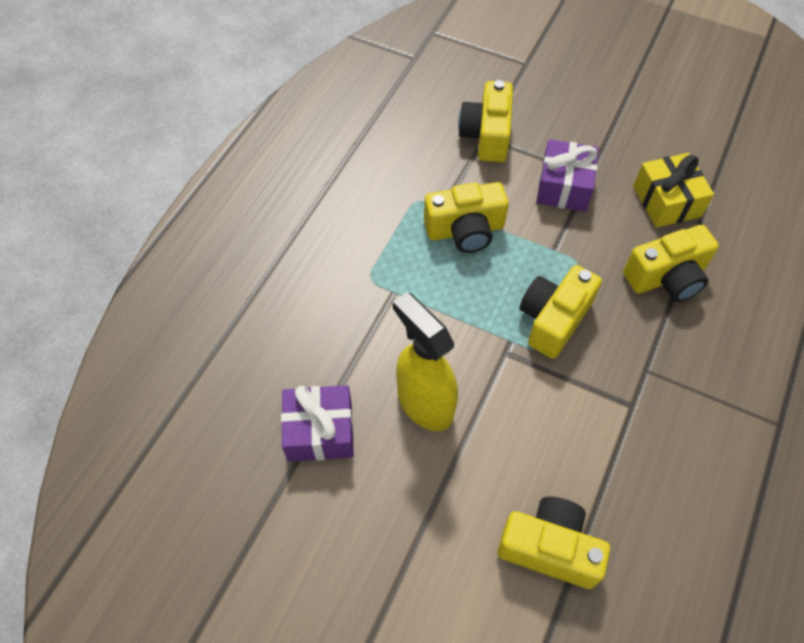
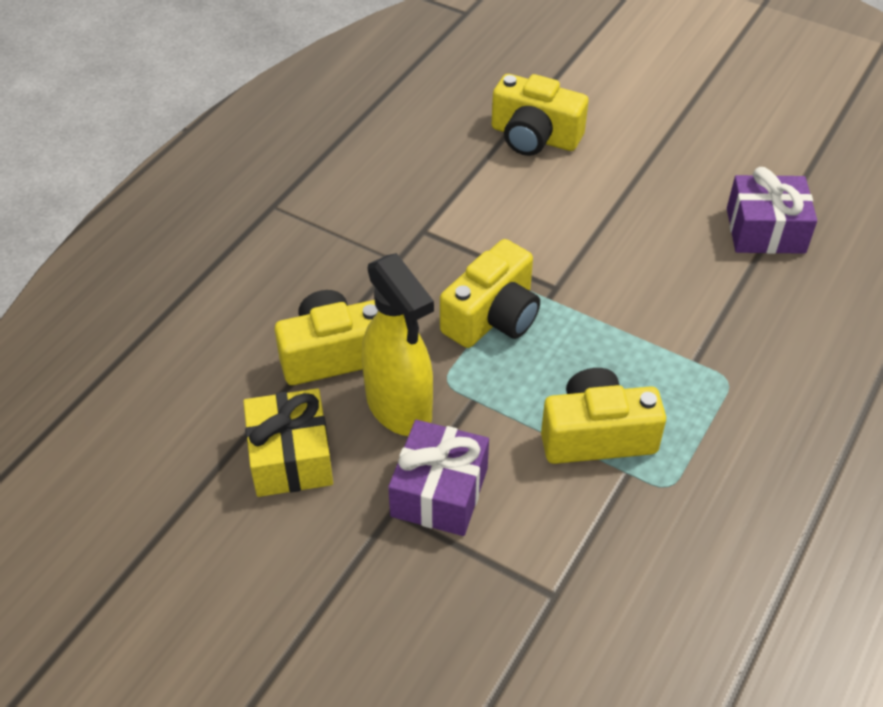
camera: 175 degrees left, 10 degrees down
(424, 403) = (652, 247): yellow spray bottle -> yellow spray bottle (399, 408)
(486, 135) = (551, 597): yellow camera -> none

